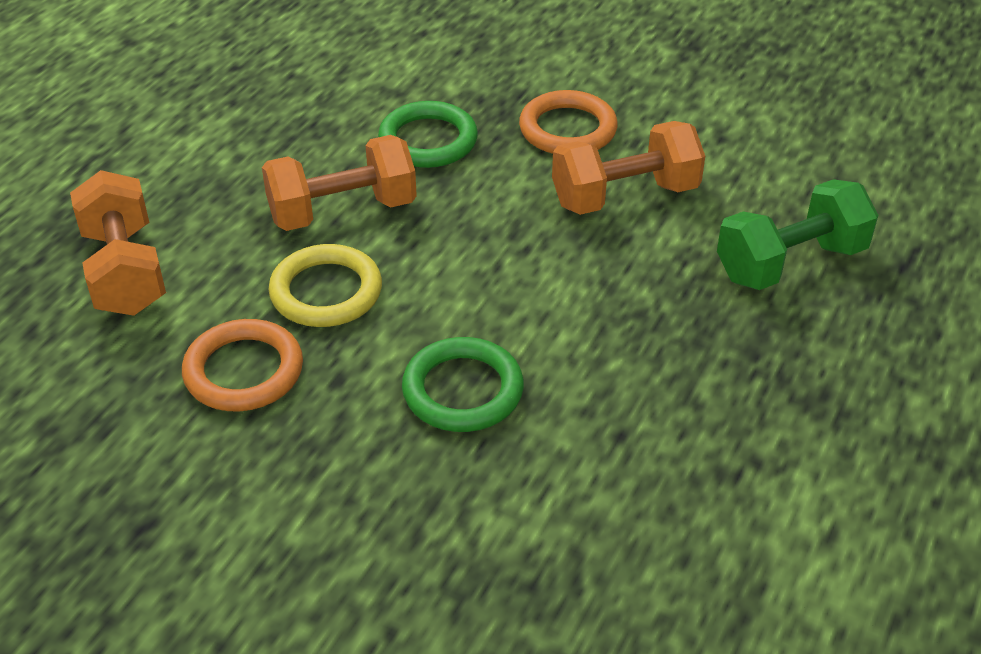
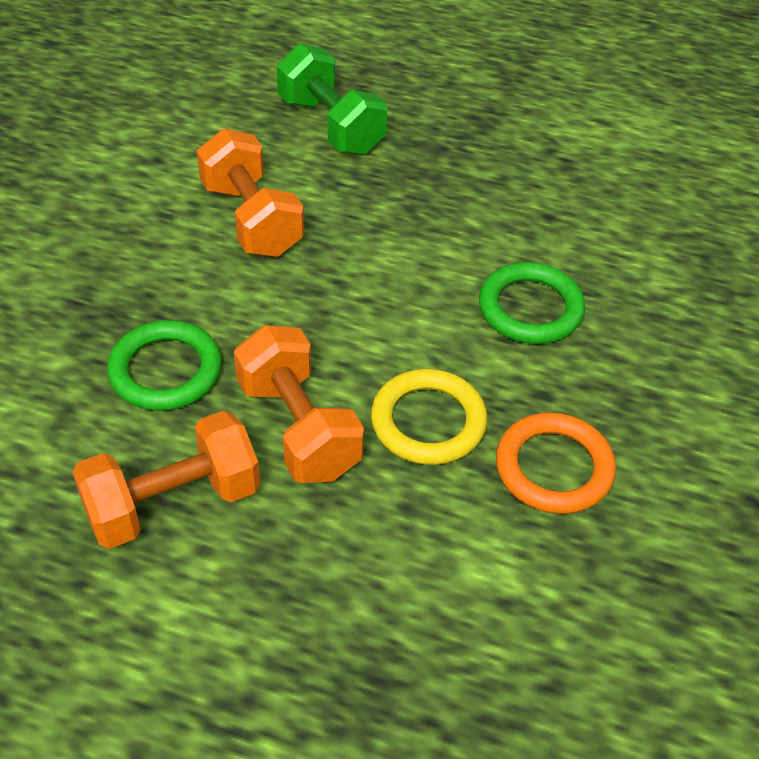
camera: 100 degrees left, 5 degrees up
(125, 271) = (433, 616): orange dumbbell -> orange dumbbell (172, 503)
(567, 129) = (143, 261): orange ring -> none

